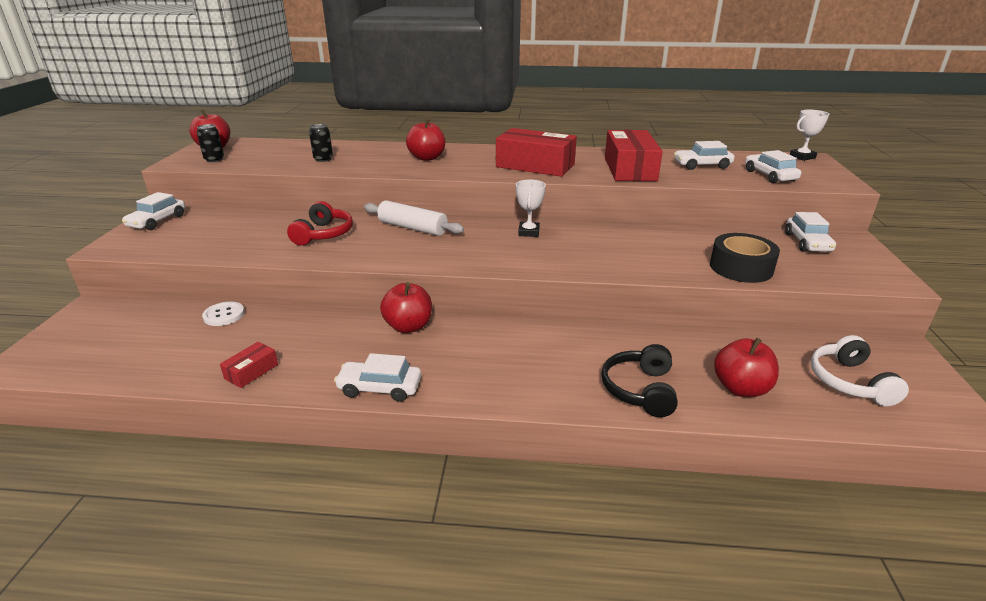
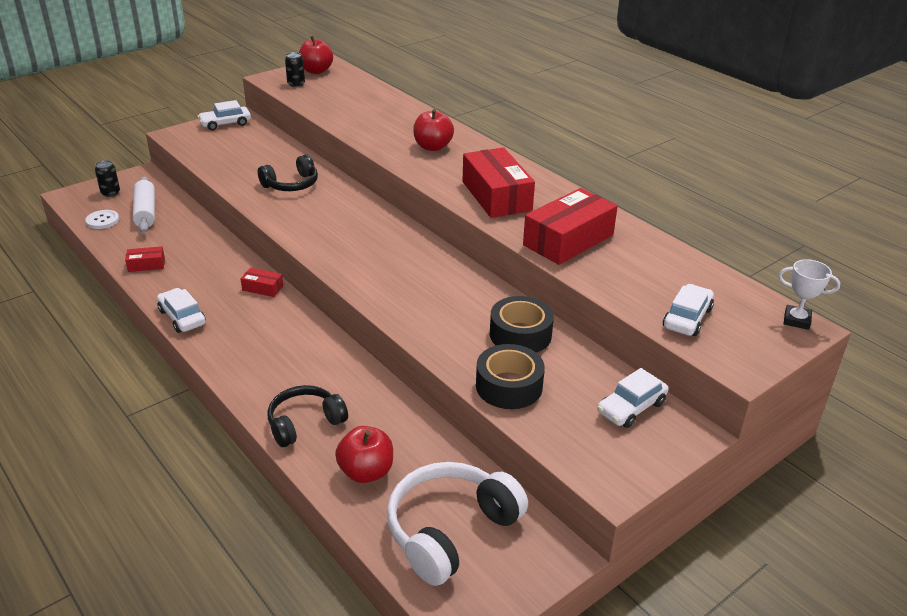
camera: 45 degrees right, 5 degrees up
(224, 315) = (189, 218): white button -> white button (102, 220)
(323, 159) = (360, 115): black can -> black can (110, 193)
(323, 234) = (291, 184): red headphones -> black headphones
(408, 326) = (262, 288): red apple -> red box
(412, 228) = (353, 209): white rolling pin -> white rolling pin (145, 212)
(529, 232) = (421, 258): white trophy -> none
(680, 240) = (520, 334): none -> black tape
(702, 165) = (649, 272): white car -> none
(849, 382) = (450, 530): white headphones -> white headphones, size x1.55

